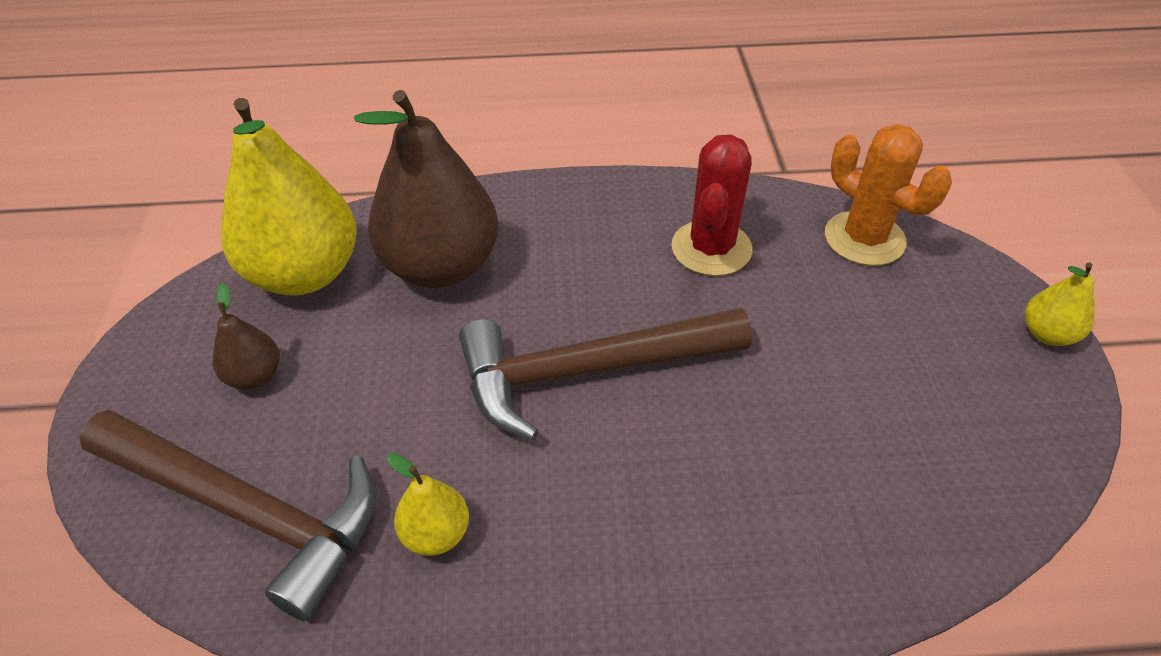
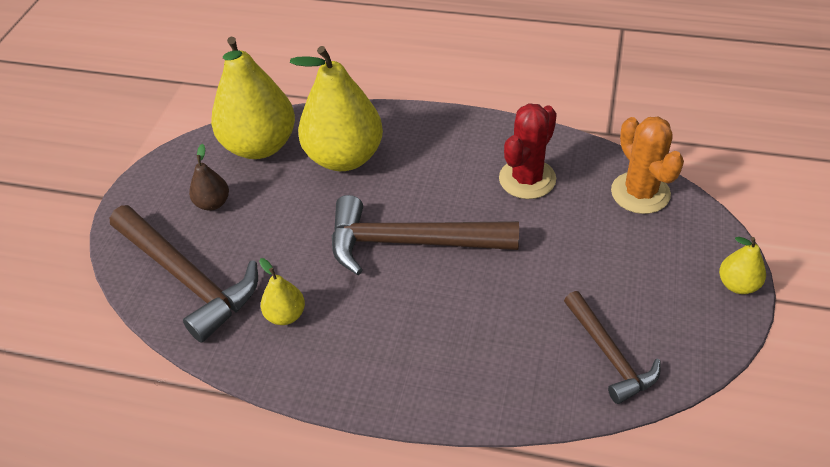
camera: 20 degrees right, 0 degrees up
(441, 266) = (344, 157): brown pear -> yellow pear
(942, 473) = (609, 354): none -> brown hammer

